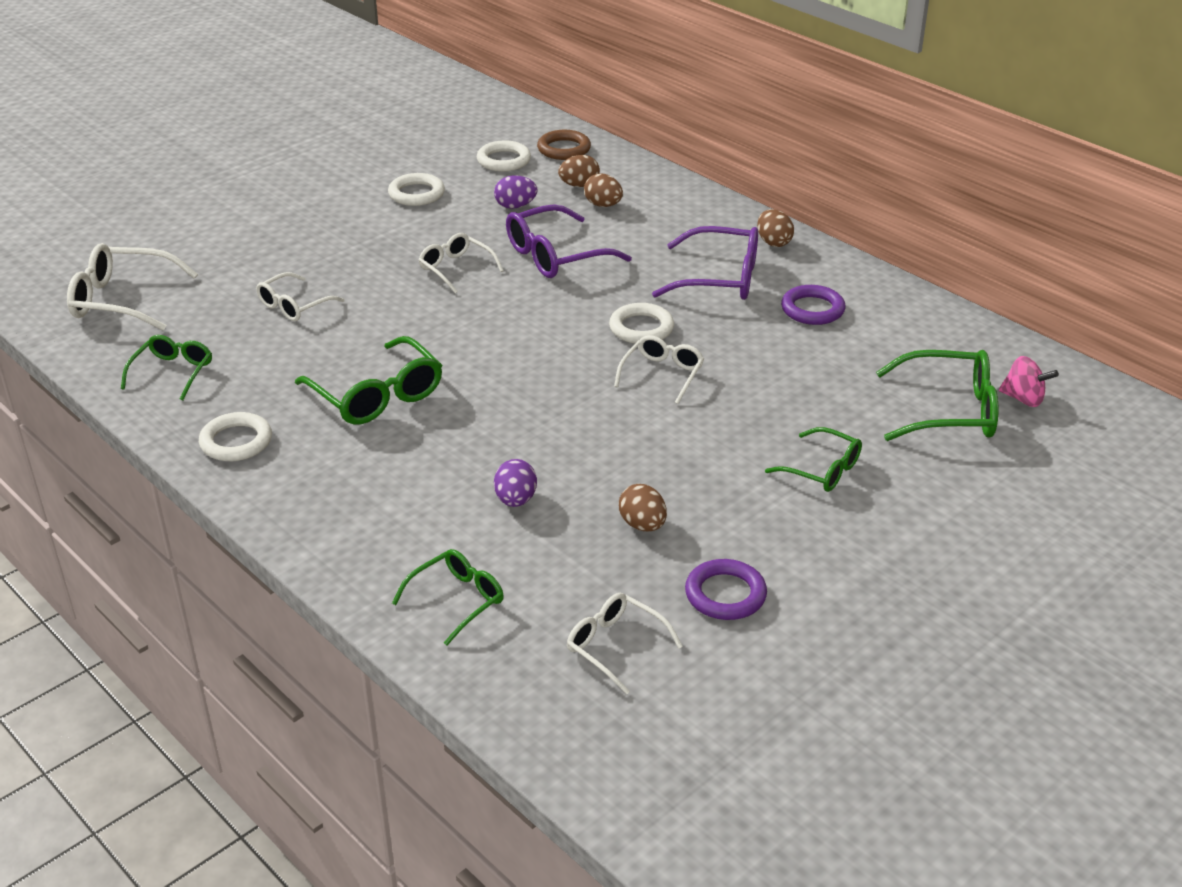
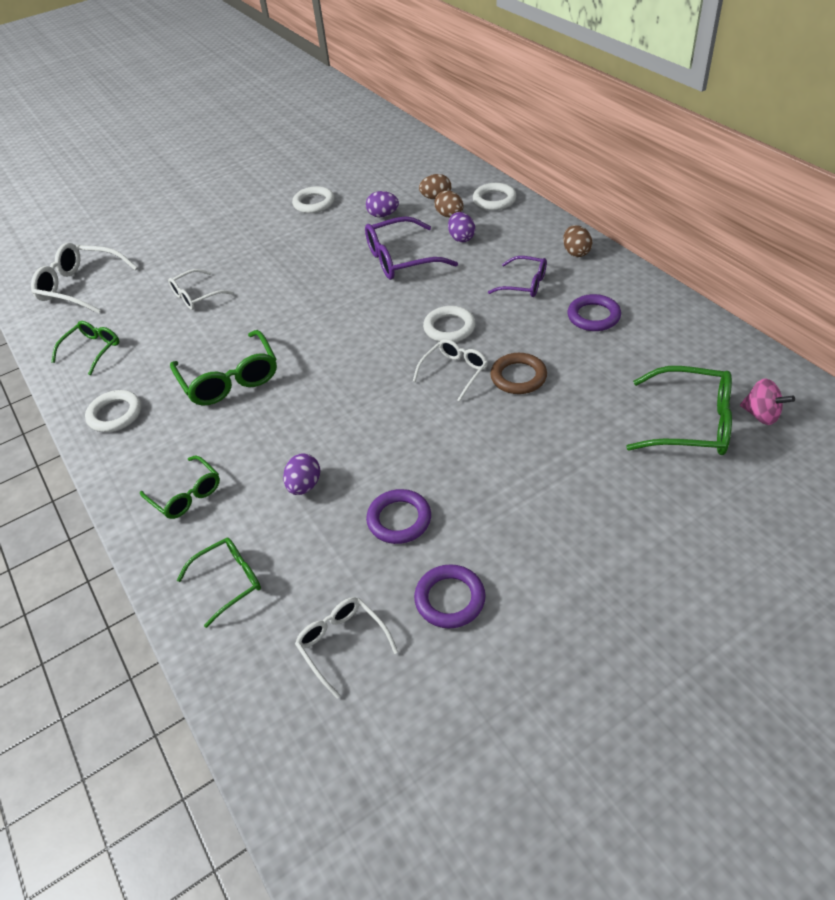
camera: 15 degrees right, 10 degrees up
(456, 269) = (323, 268): white glasses -> none
(503, 160) = (386, 176): white ring -> white ring (494, 200)
(564, 149) = (433, 167): brown ring -> brown ring (518, 377)
(626, 230) = (461, 238): none -> purple egg
(642, 525) = (399, 519): brown egg -> purple ring
(720, 278) = (524, 284): purple glasses -> purple glasses, size x0.63
(822, 470) = (565, 476): green glasses -> green glasses (186, 495)

